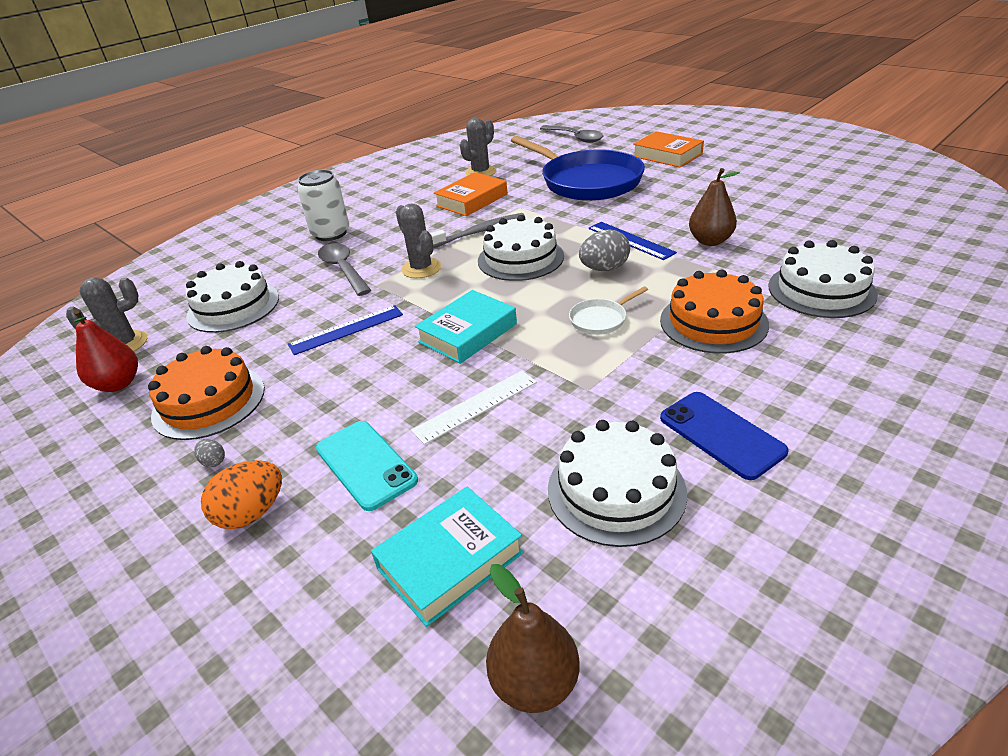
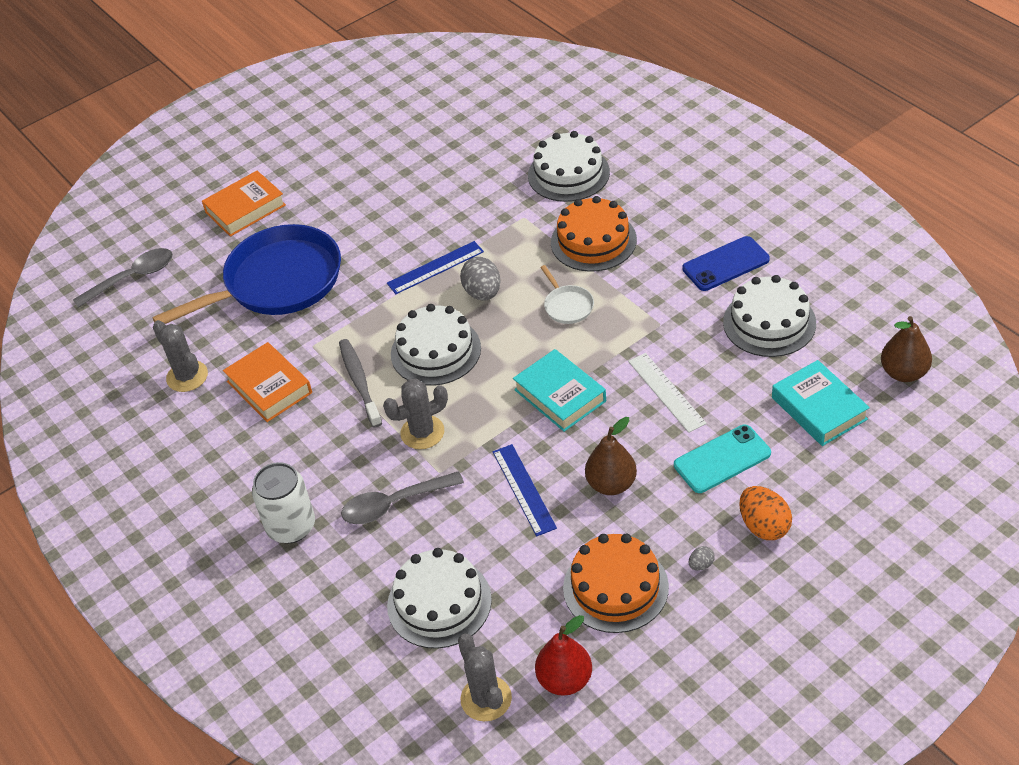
camera: 80 degrees left, 10 degrees up
(710, 241) = (462, 216): brown pear -> brown pear (611, 484)

